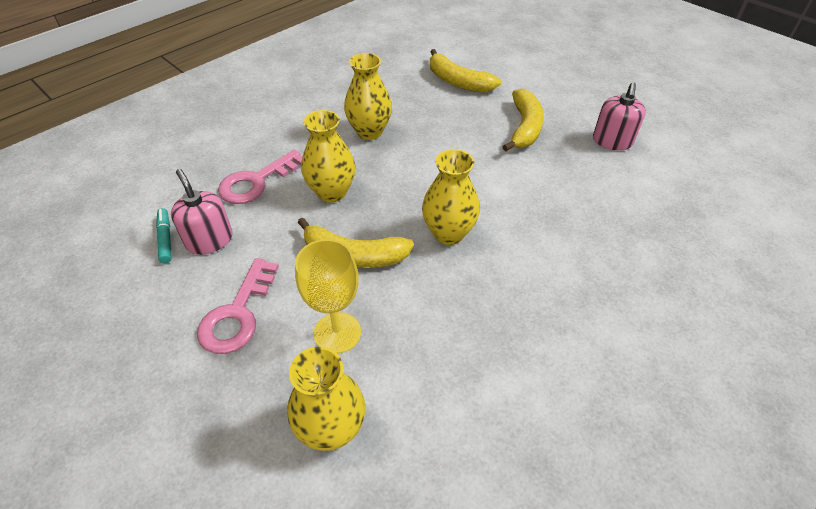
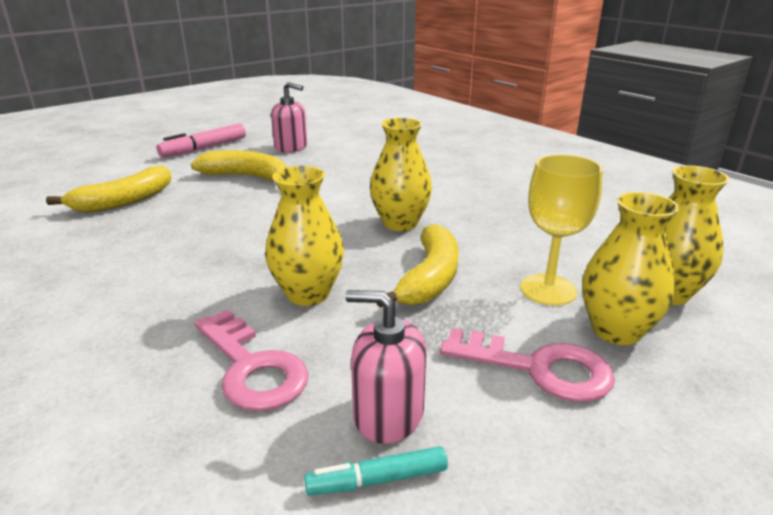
camera: 85 degrees left, 20 degrees down
(209, 240) = (388, 414): pink soap dispenser -> pink soap dispenser turned 45 degrees clockwise
(369, 132) = (186, 263): yellow vase -> yellow vase (616, 330)
(582, 90) = (204, 148): none -> pink marker

